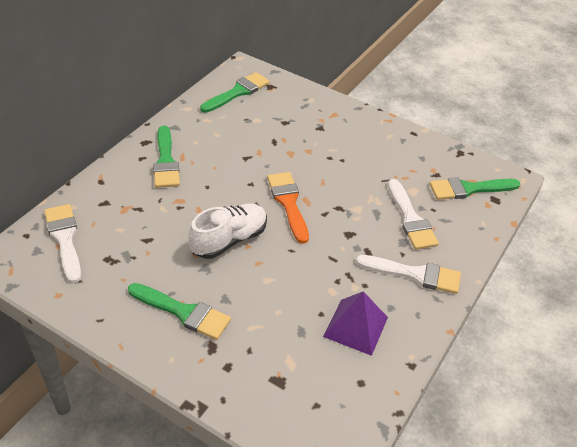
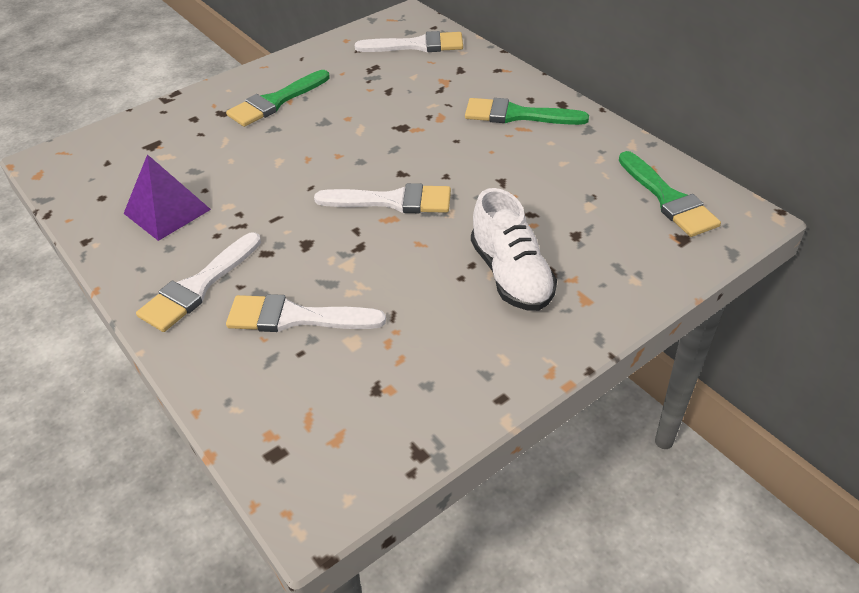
camera: 115 degrees right, 0 degrees up
(229, 240) = (355, 143): white shoe -> white shoe (511, 275)
(288, 203) = (392, 201): orange brush -> white brush
(469, 189) = (319, 423): green brush -> none

